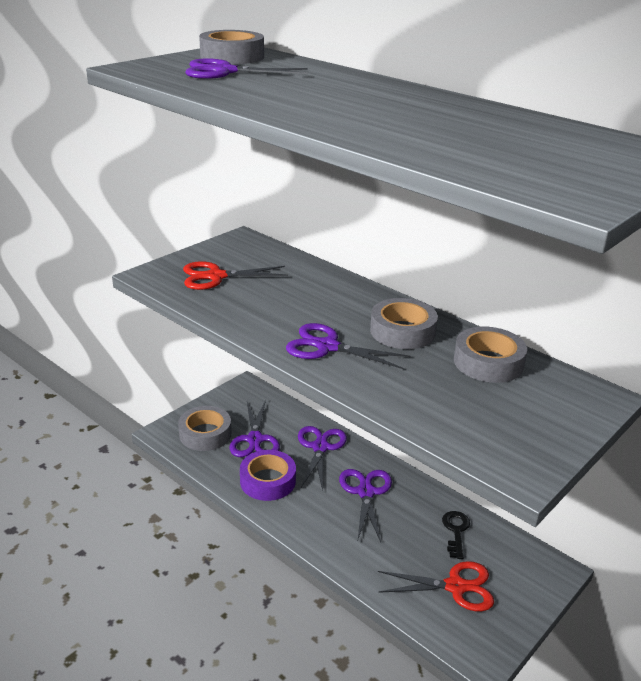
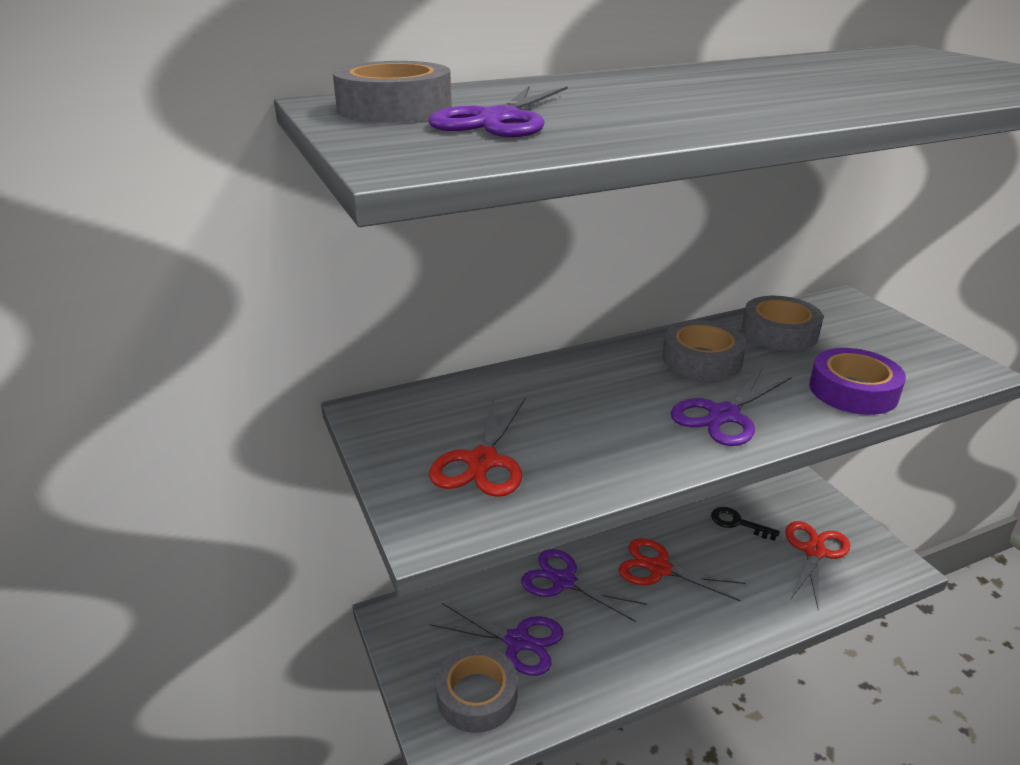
camera: 65 degrees left, 0 degrees up
(268, 481) = (608, 652): purple tape -> purple tape (853, 391)
(365, 492) = (659, 568): purple scissors -> red scissors

